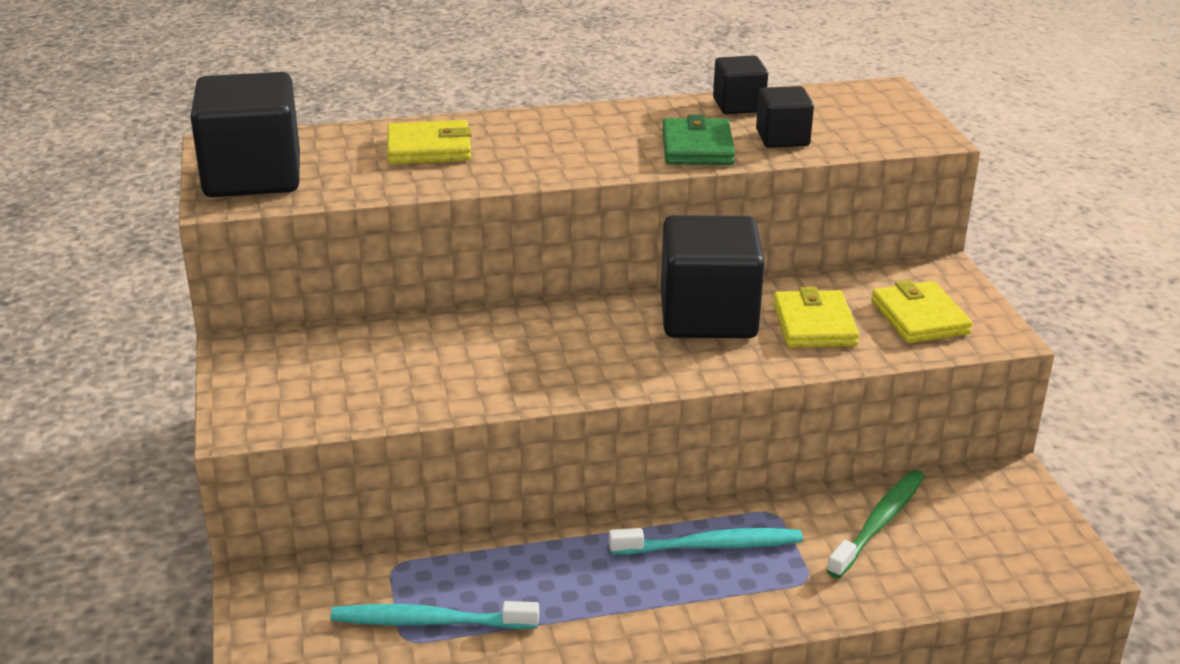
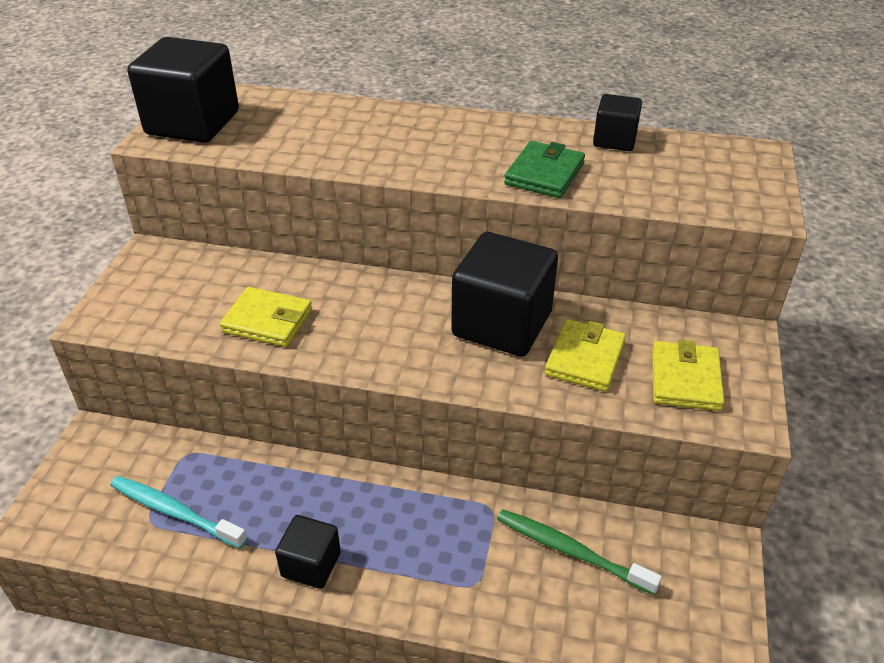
camera: 25 degrees right, 10 degrees up
(429, 148) = (335, 127): yellow wallet -> yellow wallet (267, 321)
(709, 546) = (419, 521): turquoise toothbrush -> none
(782, 138) = (626, 181): black cube -> black cube (311, 564)
(878, 523) = (571, 551): green toothbrush -> green toothbrush turned 120 degrees counterclockwise

